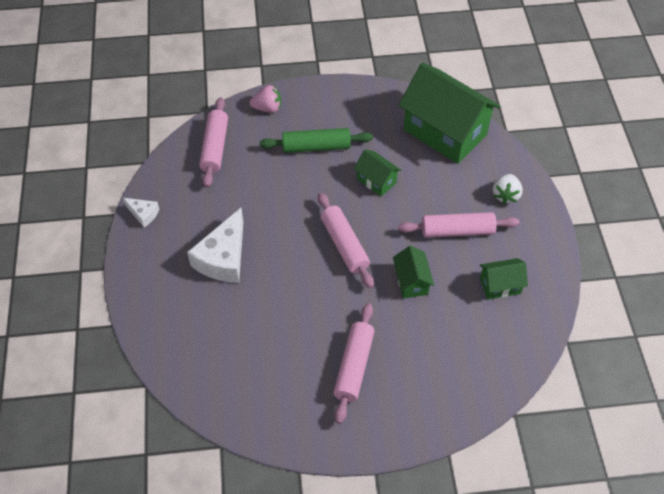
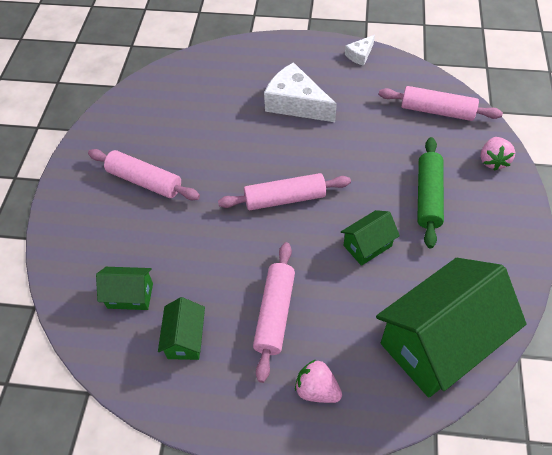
camera: 105 degrees right, 0 degrees up
(411, 281) = (220, 249): green house -> green house (130, 295)
(505, 195) = (317, 389): white strawberry -> pink strawberry

